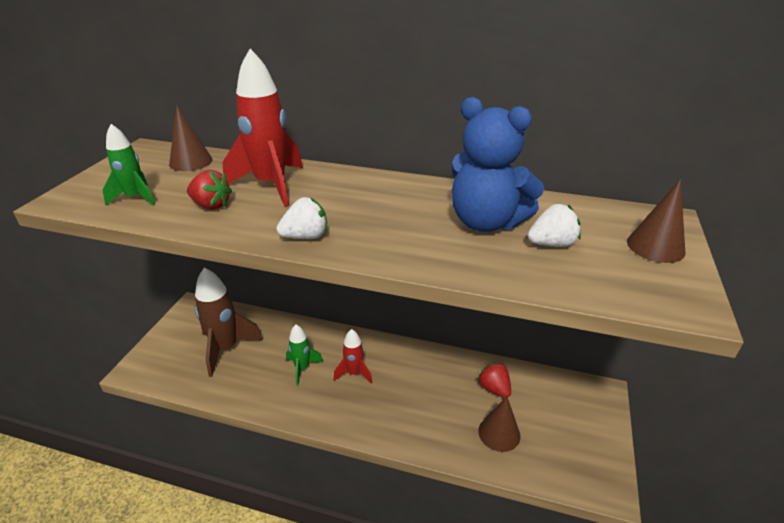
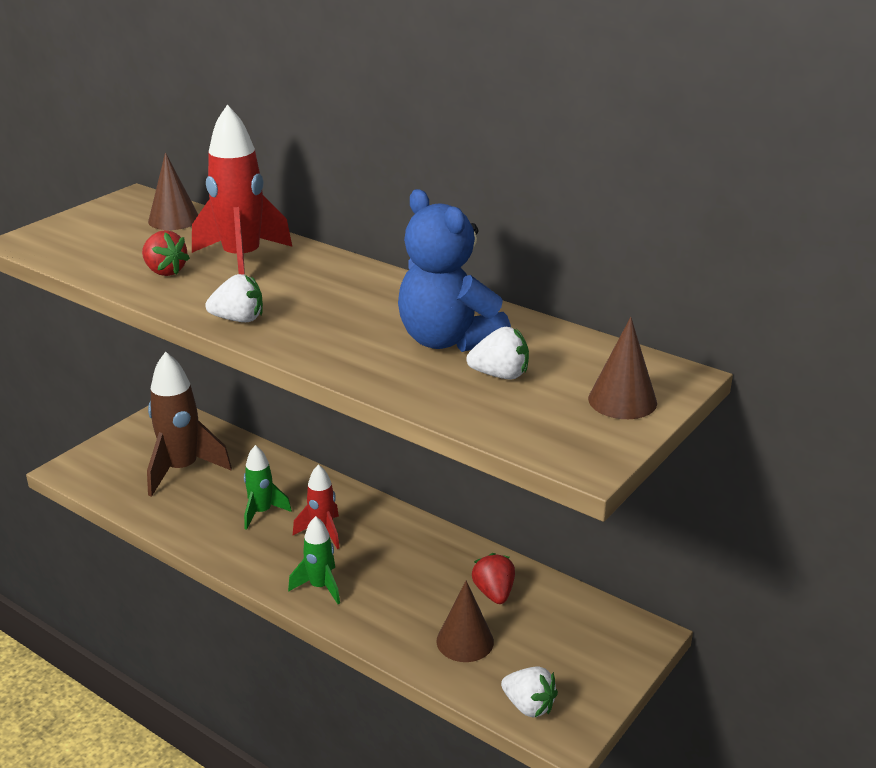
camera: 20 degrees right, 5 degrees down
(135, 198) = (94, 251): green rocket -> green rocket (320, 587)
(572, 473) = (528, 706): none -> white strawberry

